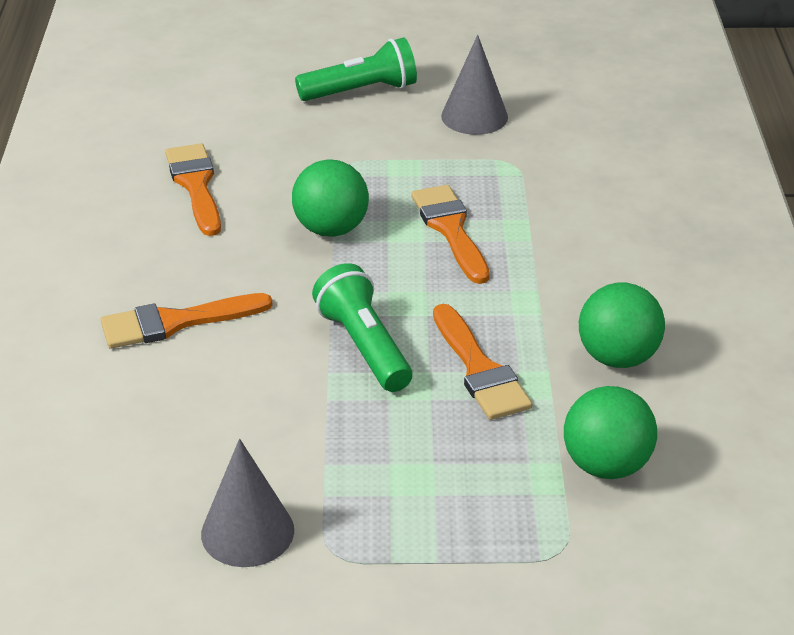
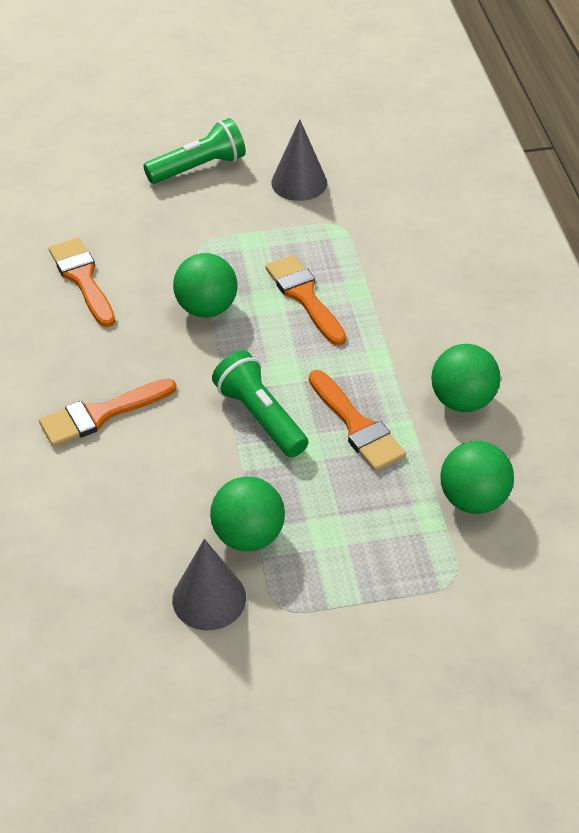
camera: 10 degrees left, 10 degrees up
(315, 470) = (248, 535): none -> green ball

